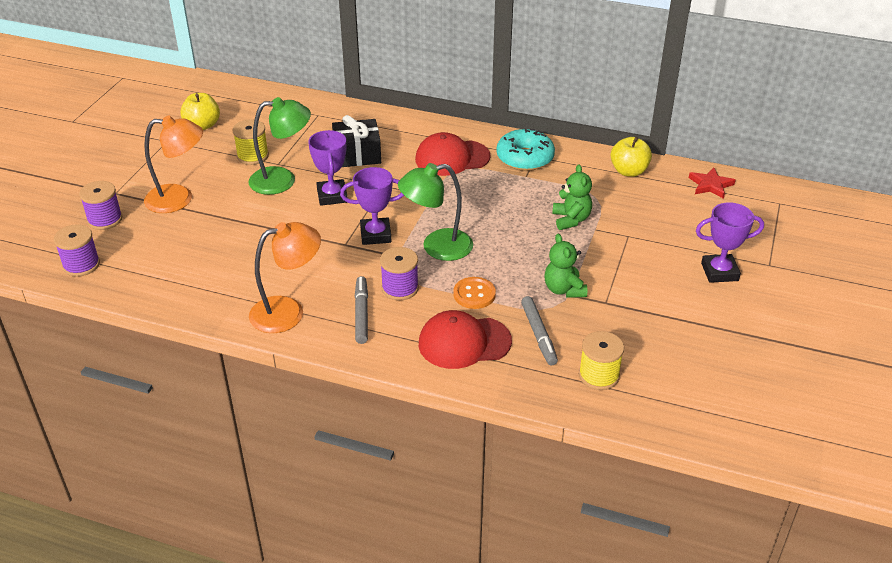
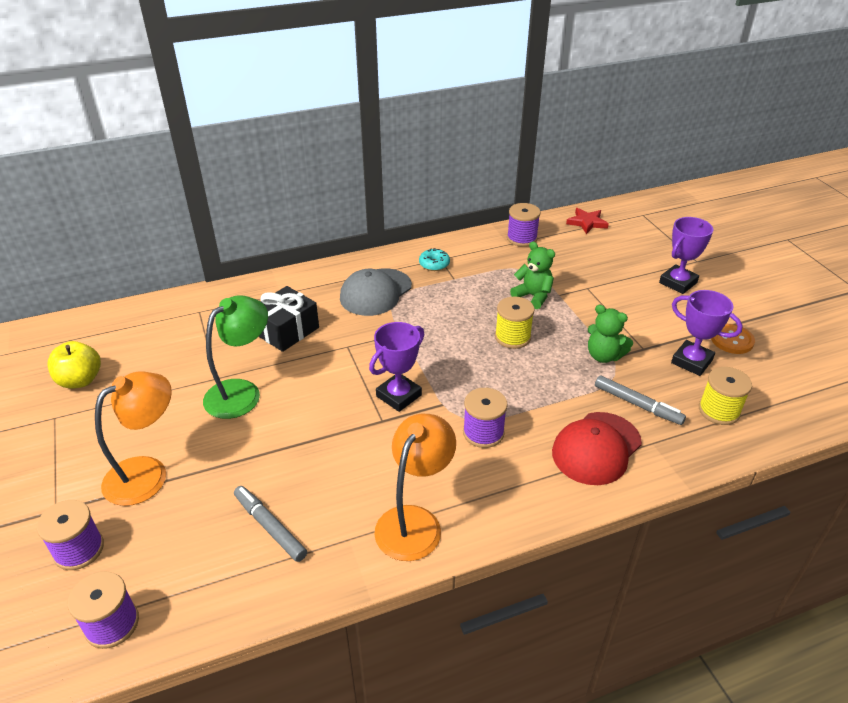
camera: 40 degrees left, 0 degrees up
(252, 156) = (179, 384): yellow spool -> yellow spool (512, 337)
(332, 196) = (311, 381): purple trophy -> purple trophy (691, 361)
(361, 314) = (483, 478): grey marker -> grey marker (270, 527)
(437, 247) = (465, 377): green lamp -> none
(452, 158) = (375, 292): red cap -> grey cap
(474, 294) = (547, 400): orange button -> orange button (732, 340)
(525, 158) = (434, 264): turquoise donut -> turquoise donut, size x0.53
(629, 171) = (522, 238): yellow apple -> purple spool

